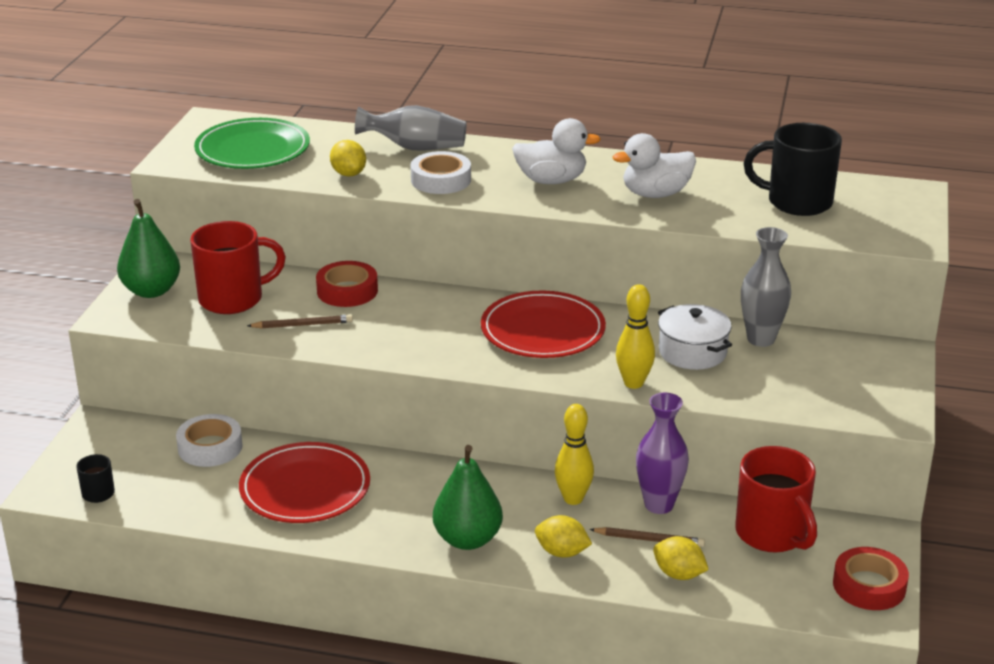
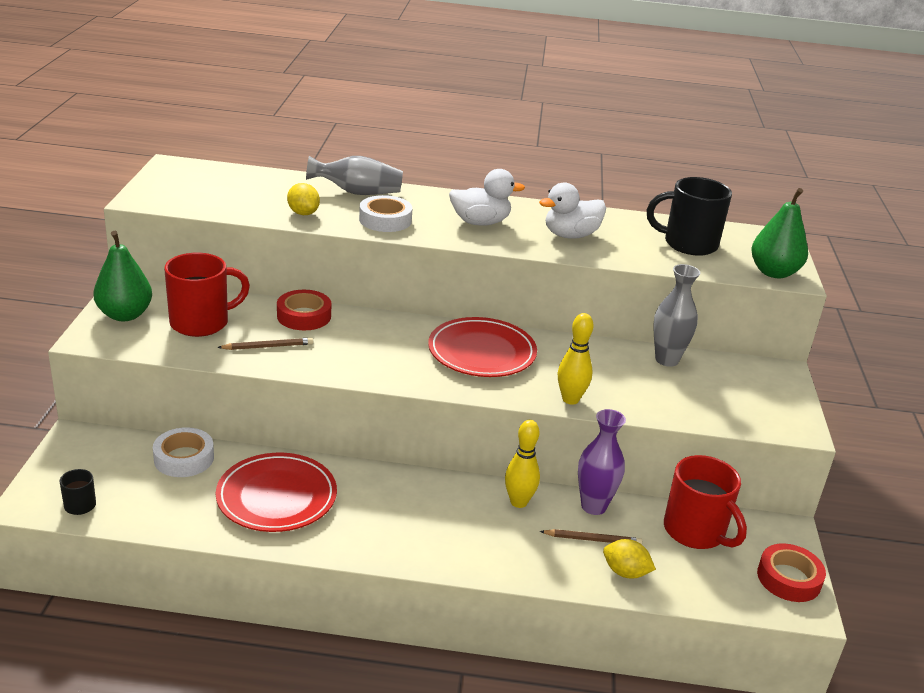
camera: 10 degrees left, 0 degrees up
(253, 150) = (214, 191): green plate -> none
(467, 539) = (432, 543): green pear -> green pear (773, 272)
(562, 552) = (519, 554): yellow lemon -> none
(692, 352) = (613, 371): white pot -> none

